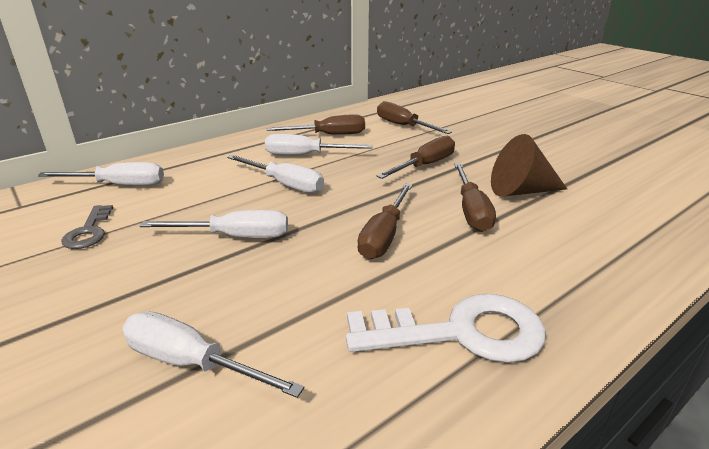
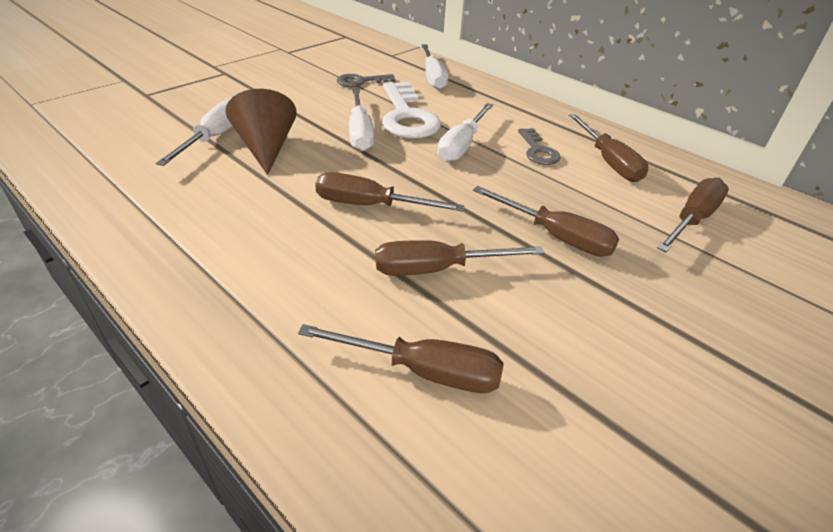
camera: 80 degrees right, 10 degrees up
(305, 155) = (538, 151): white screwdriver -> grey key
(460, 332) = (217, 245): white key -> white key (407, 116)
(520, 191) = (511, 324): brown cone -> brown cone (266, 148)
(577, 224) = (423, 371): none -> brown screwdriver

